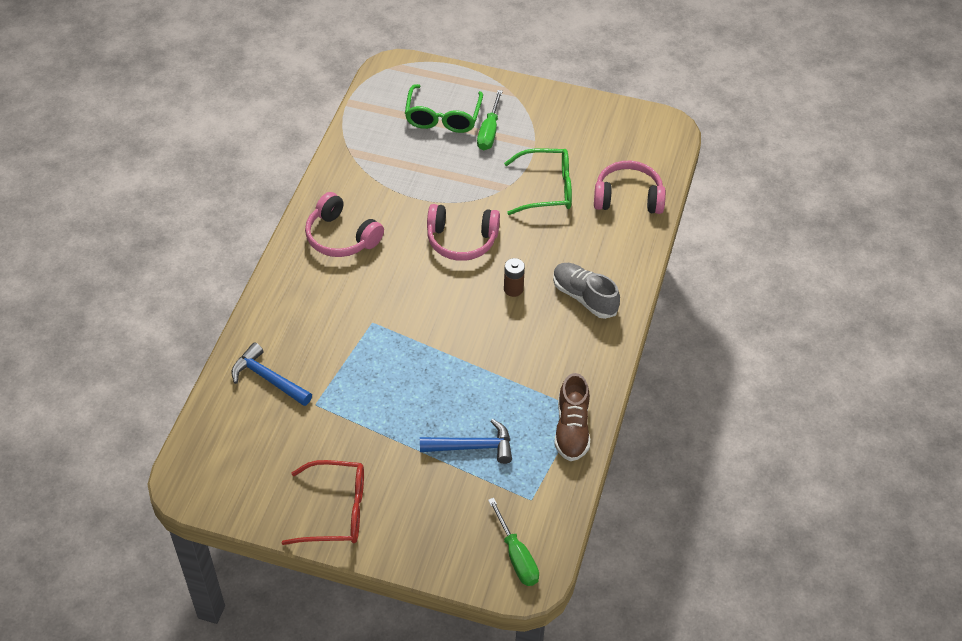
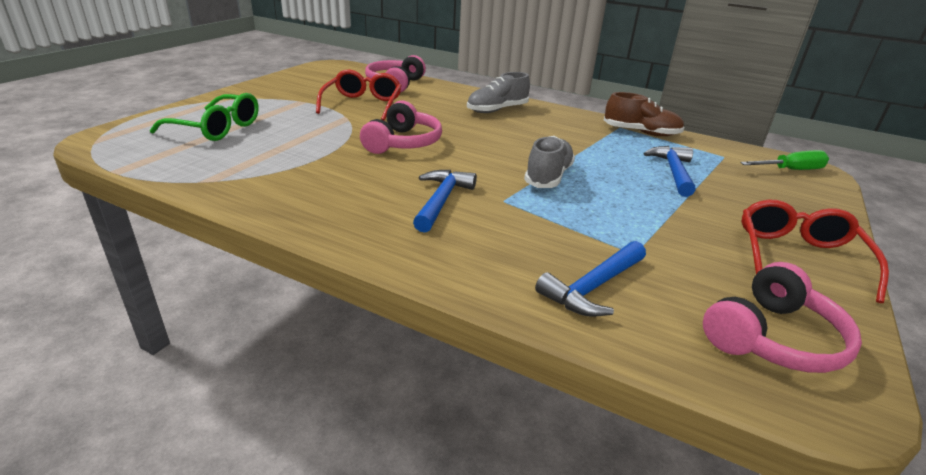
camera: 80 degrees left, 20 degrees down
(341, 237) = (353, 203): pink headphones -> pink headphones (772, 338)
(360, 285) = (441, 201): none -> blue hammer
(427, 349) = (548, 177): none -> grey shoe
(489, 132) = (265, 114): green screwdriver -> none
(513, 289) = (478, 131): brown battery -> none
(547, 189) = (363, 104): green glasses -> red glasses

